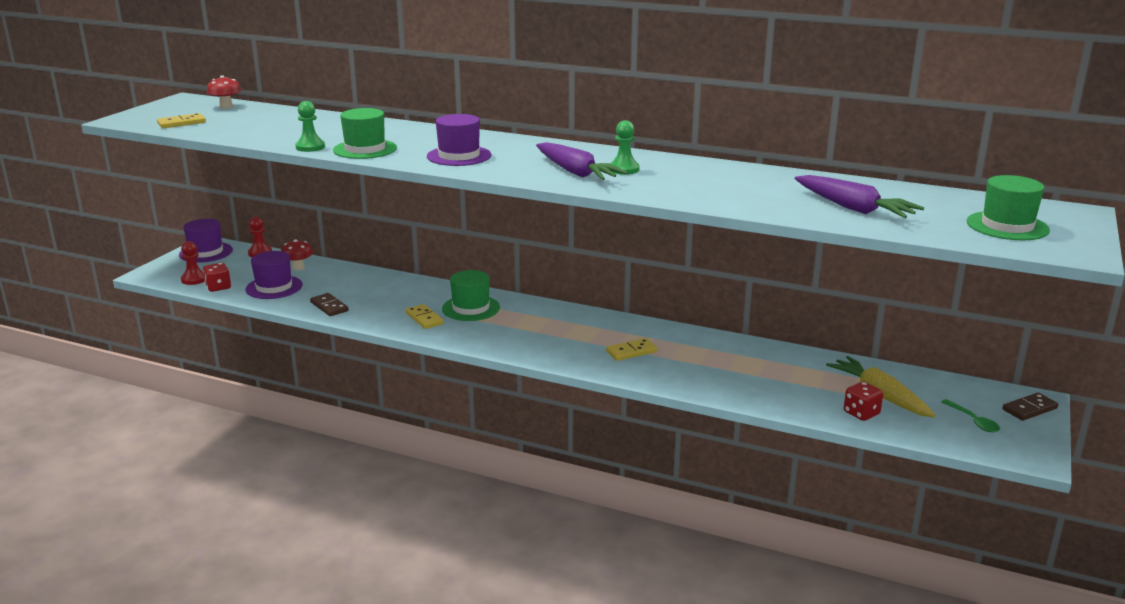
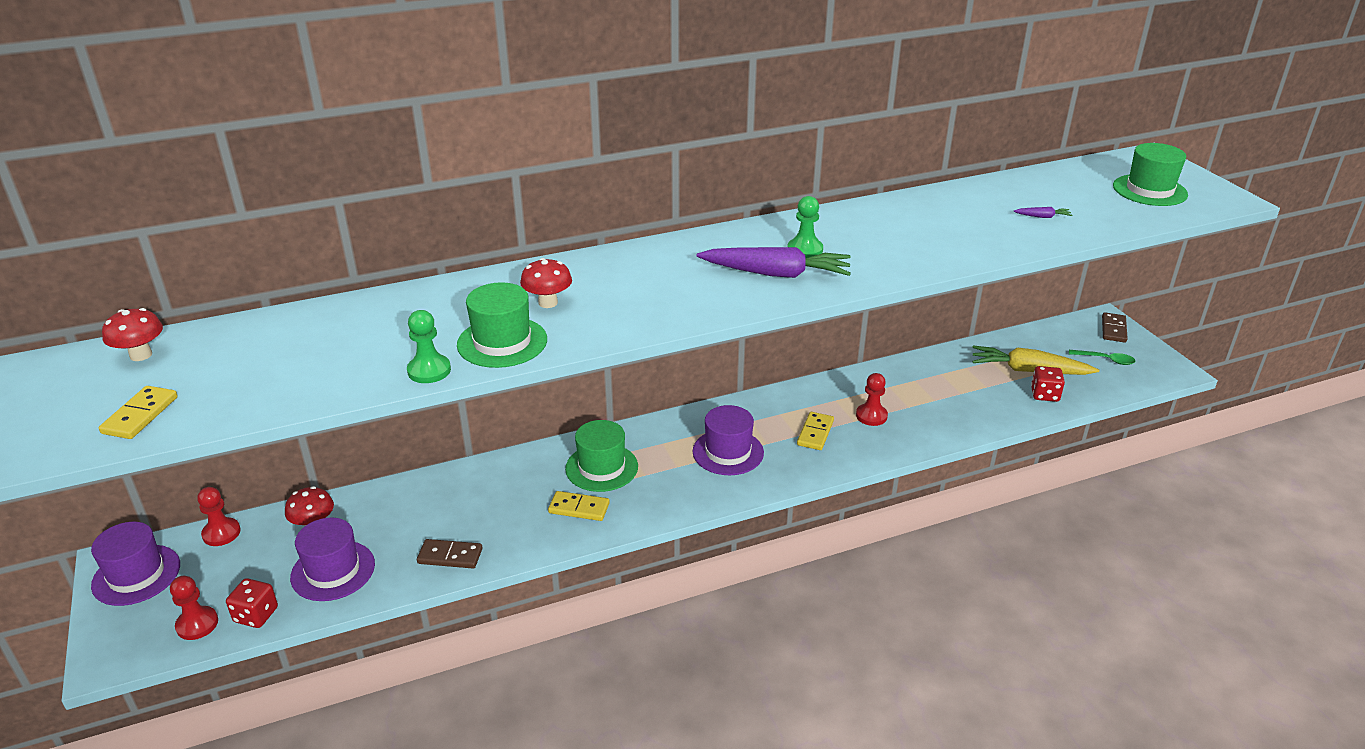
camera: 45 degrees left, 10 degrees up
(424, 144) = (548, 303): none -> red mushroom
(459, 156) = (624, 303): purple hat -> purple hat (728, 452)
(690, 362) = (871, 416): none -> red pawn
(853, 208) = (1042, 217): purple carrot -> purple carrot, size x0.40

